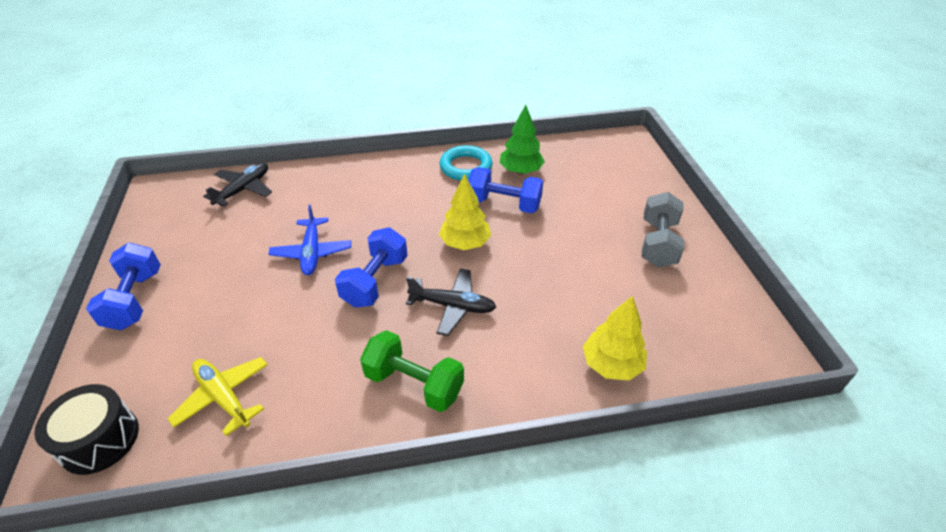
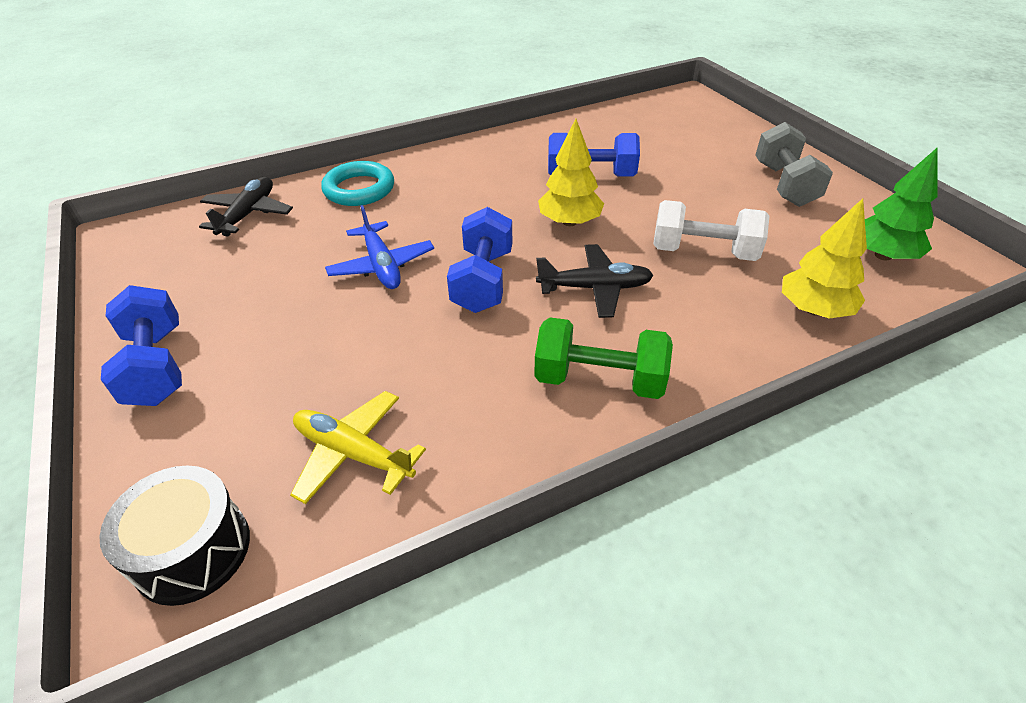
camera: 15 degrees left, 0 degrees up
(466, 167) = (522, 147): turquoise ring -> turquoise ring (359, 189)
(521, 171) = (589, 141): green tree -> green tree (883, 255)
(553, 293) = (703, 252): none -> white dumbbell

